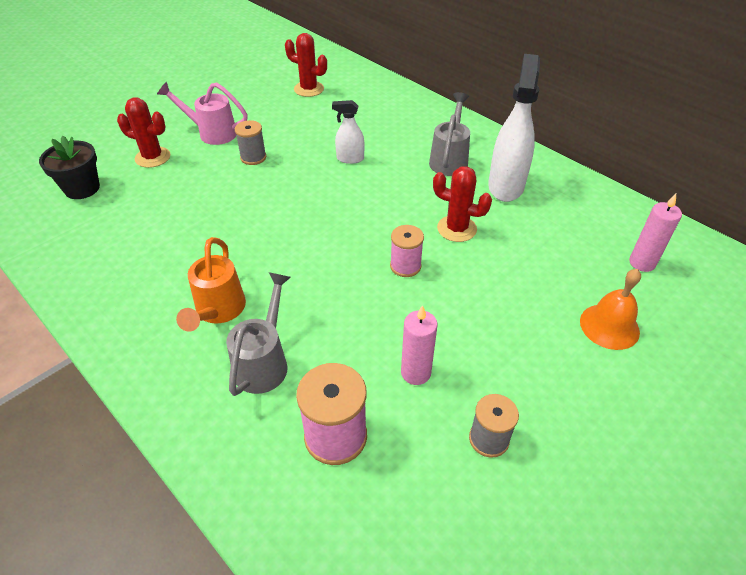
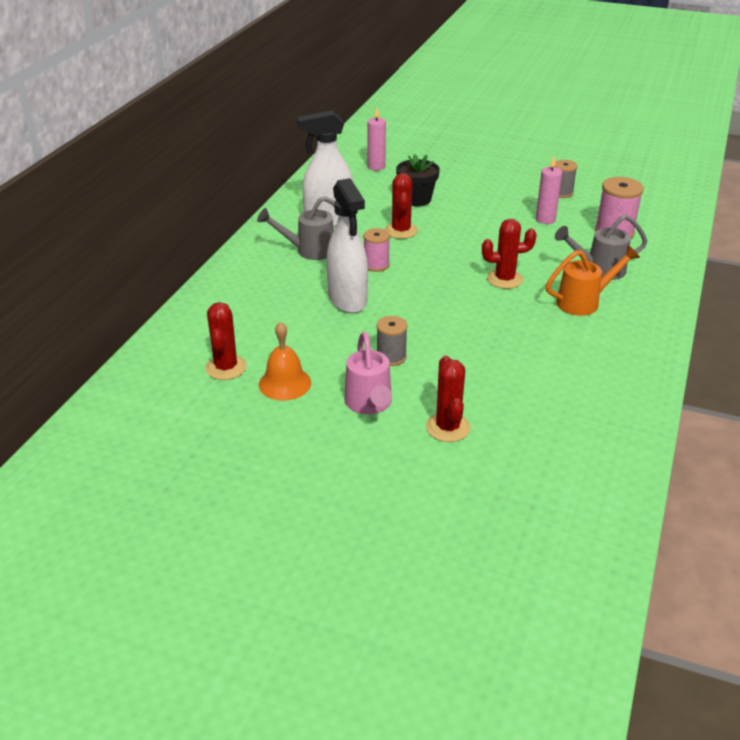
camera: 115 degrees left, 10 degrees down
(82, 188) = (540, 452): black flower pot -> black flower pot (416, 199)
(307, 268) = (504, 279): none -> red cactus
(350, 158) = (347, 300): white spray bottle -> white spray bottle, size x1.90
(405, 266) = (461, 242): pink spool -> pink spool (376, 265)
(609, 326) = (444, 171): orange bell -> orange bell (285, 383)

